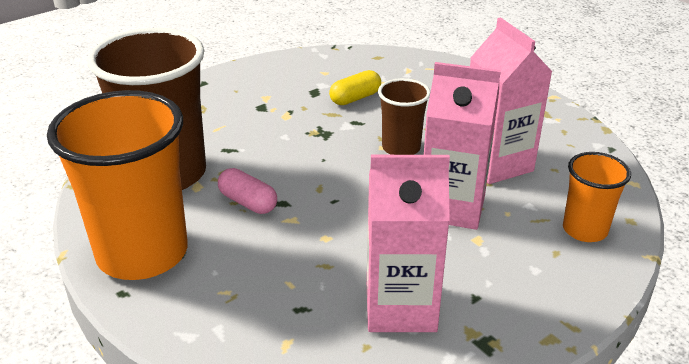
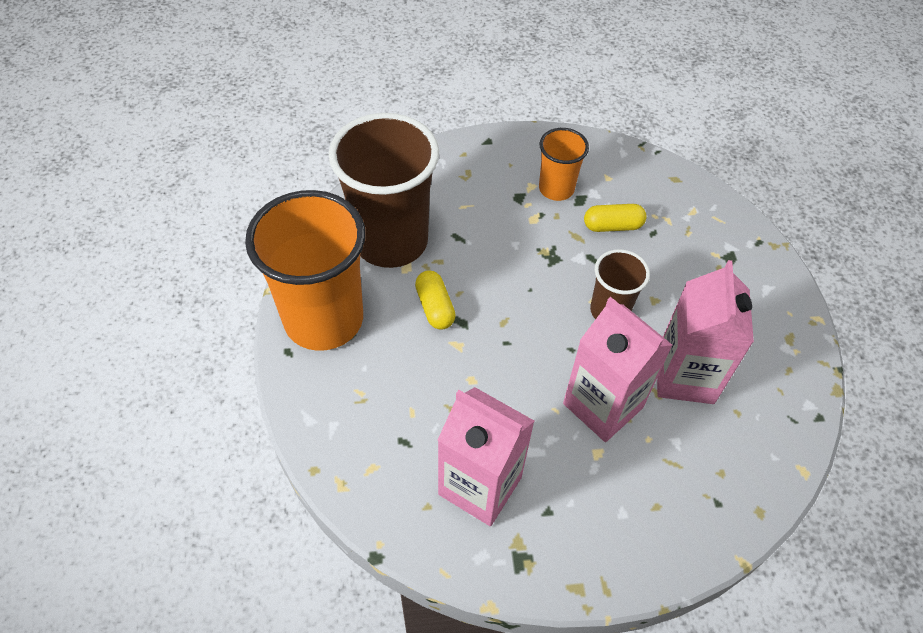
camera: 30 degrees right, 20 degrees up
(248, 202) = (435, 307): pink capsule -> yellow capsule
(584, 230) = (705, 497): orange cup -> orange cup (556, 189)

